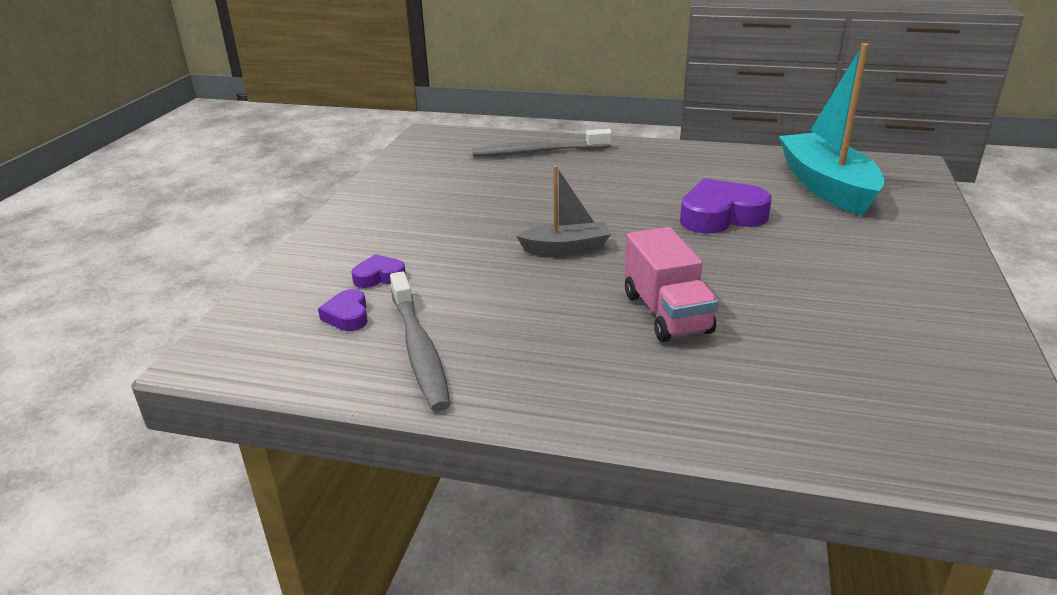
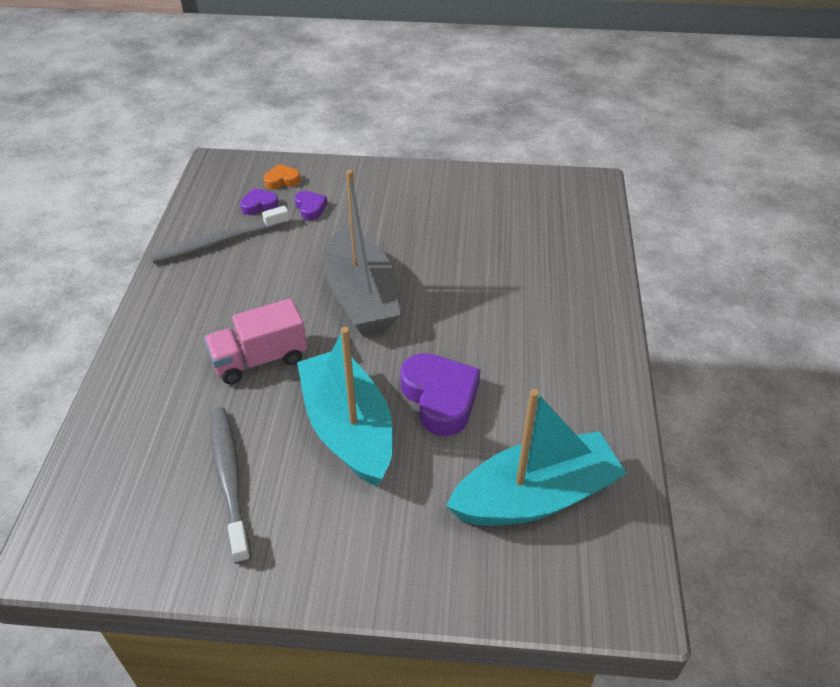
camera: 80 degrees right, 15 degrees up
(299, 297) = (282, 180): none -> orange heart
(538, 152) = (568, 260): grey toothbrush -> grey toothbrush (229, 479)
(566, 248) = (361, 296): grey boat -> grey boat, size x1.85
(768, 261) = (348, 428): none -> turquoise boat

